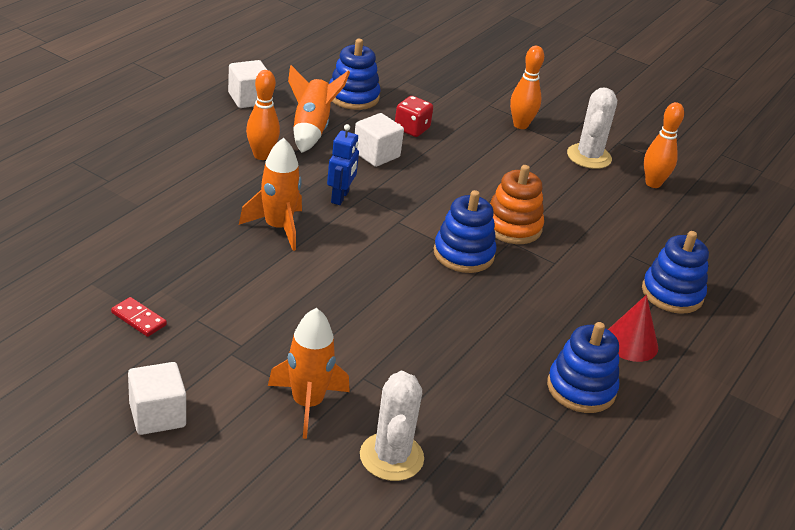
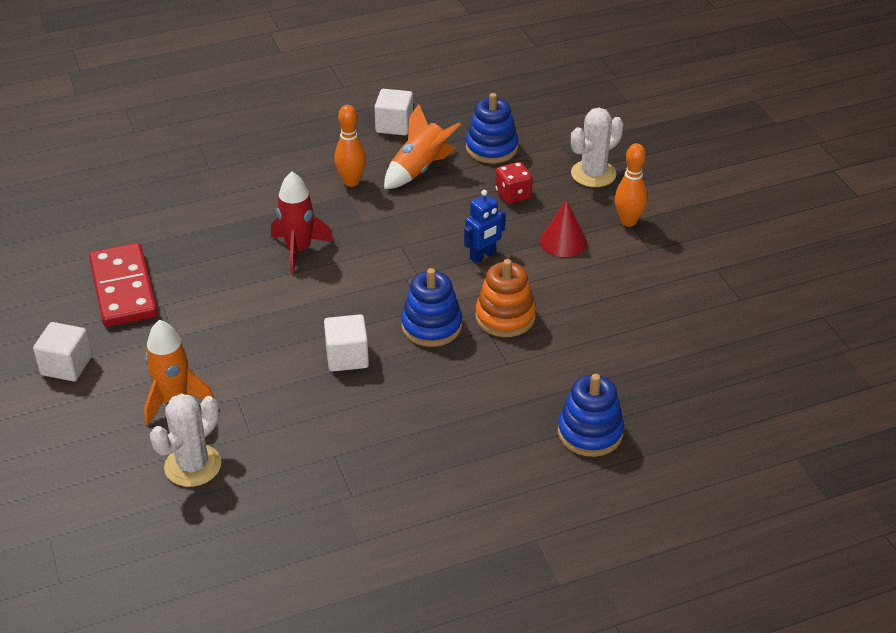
camera: 40 degrees right, 5 degrees up
(138, 319) = (123, 289): red domino -> red domino, size x2.36
(277, 228) = (298, 250): orange rocket -> red rocket
(340, 197) = (378, 240): blue robot -> blue robot (483, 256)
(376, 154) = (452, 210): white cube -> white cube (347, 357)
(581, 388) = (403, 479): blue stacking toy -> none
(589, 156) = (664, 274): white cactus -> white cactus (593, 174)
(631, 342) = (495, 459): red cone -> red cone (563, 241)
(653, 183) = (702, 322): orange bowling pin -> none

